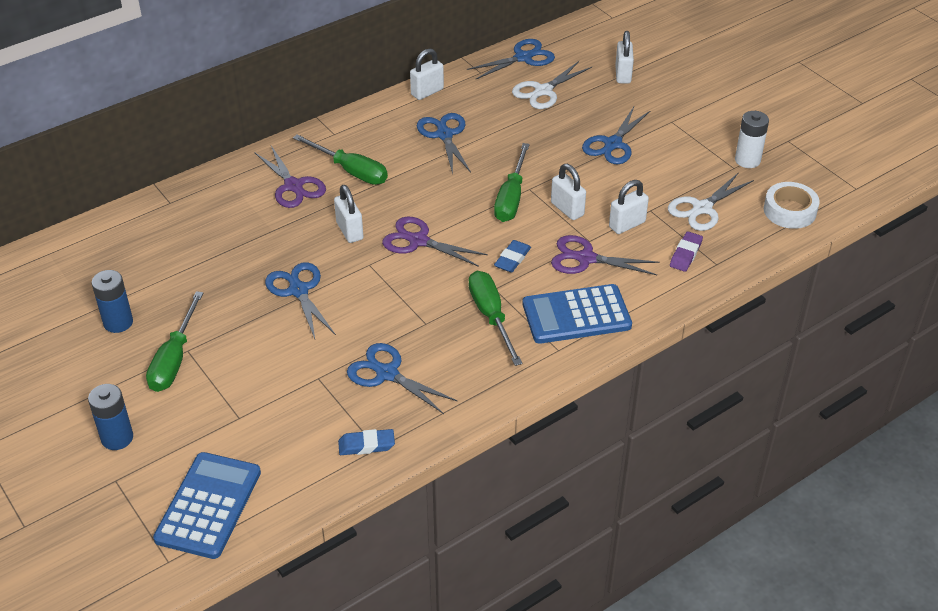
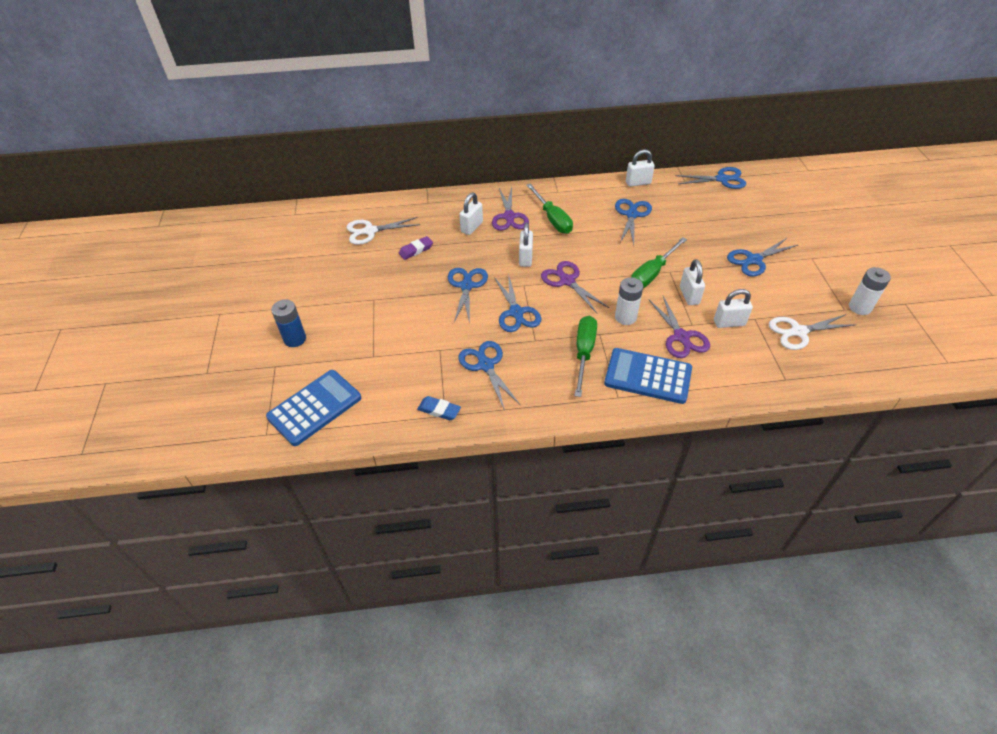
camera: 30 degrees right, 5 degrees up
(118, 322) = (346, 266): blue battery -> none
(174, 359) = (362, 302): green screwdriver -> none
(382, 300) = (516, 312): none -> blue scissors
(512, 259) = (625, 317): blue eraser -> white battery
(543, 91) = (723, 206): white scissors -> white scissors (370, 231)
(586, 258) = (681, 337): purple scissors -> purple scissors turned 150 degrees counterclockwise
(623, 75) = (792, 212): white padlock -> white padlock (471, 227)
(685, 254) = (763, 362): purple eraser -> purple eraser (416, 250)
(789, 211) = (875, 360): white tape -> none

